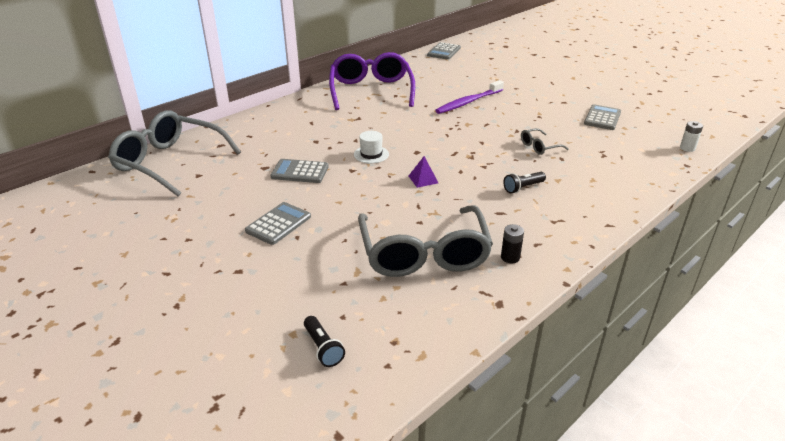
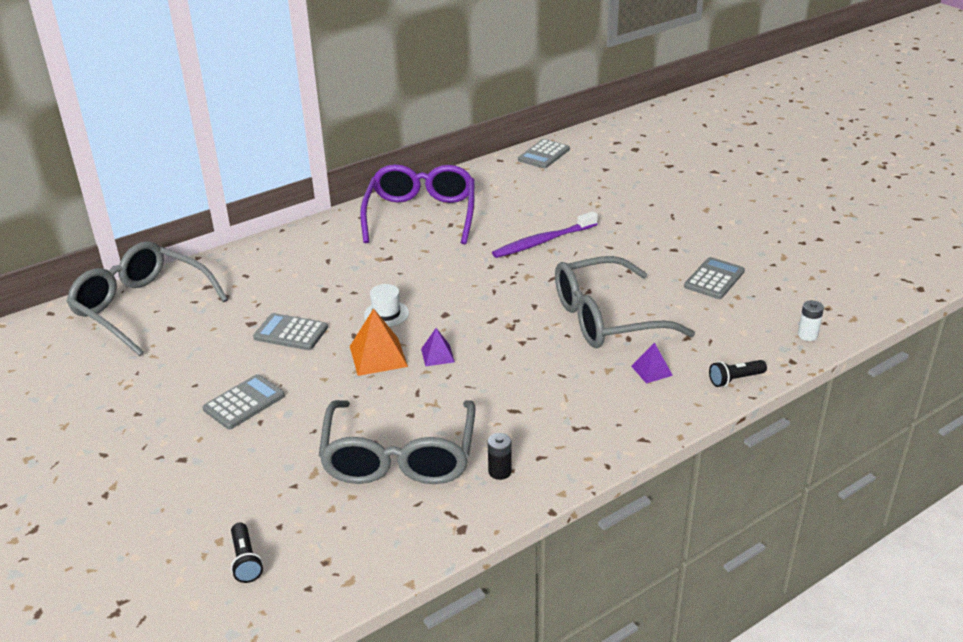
camera: 10 degrees right, 0 degrees up
(376, 183) = (378, 356): none -> orange pyramid
(523, 188) = (558, 377): black flashlight -> black flashlight (735, 379)
(539, 147) = (607, 318): grey glasses -> grey glasses, size x2.39
(590, 178) = (651, 370): none -> purple pyramid

